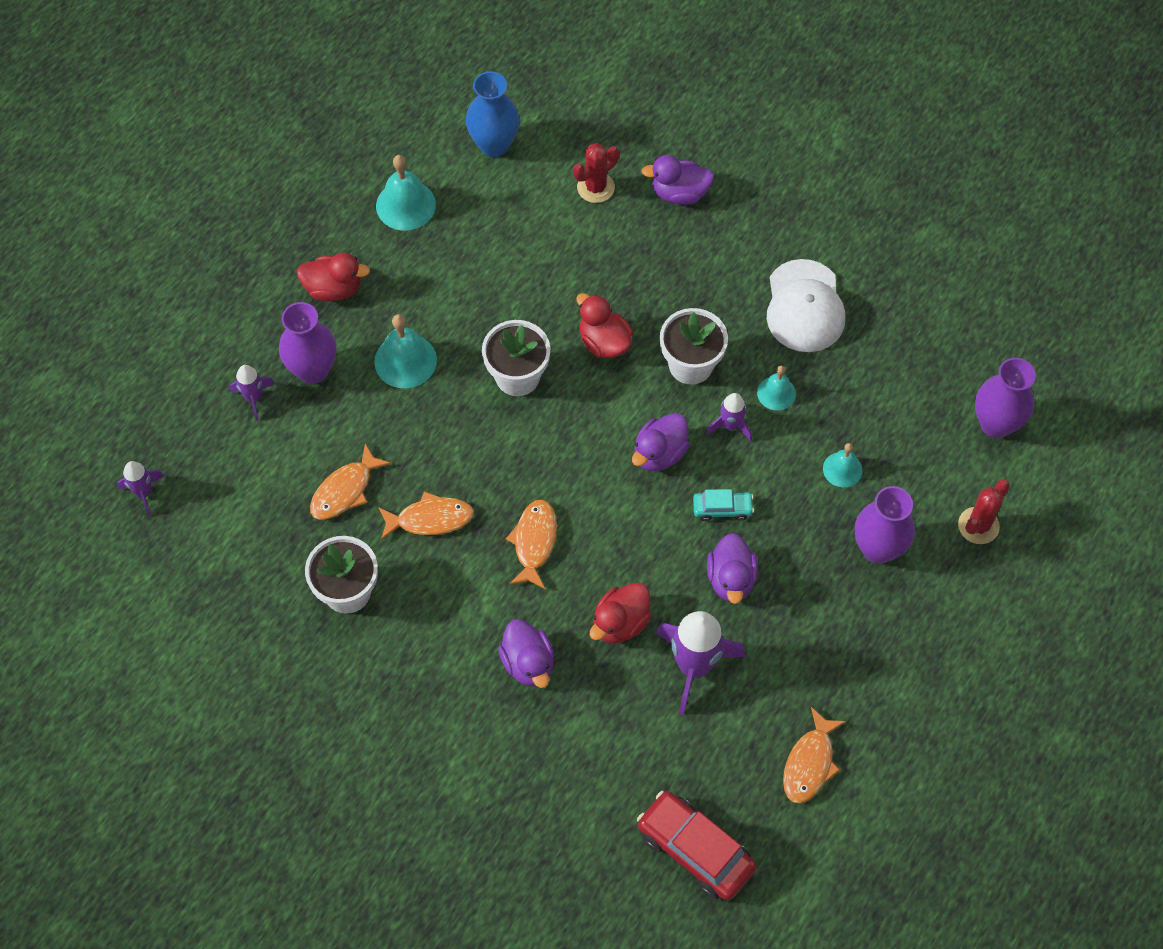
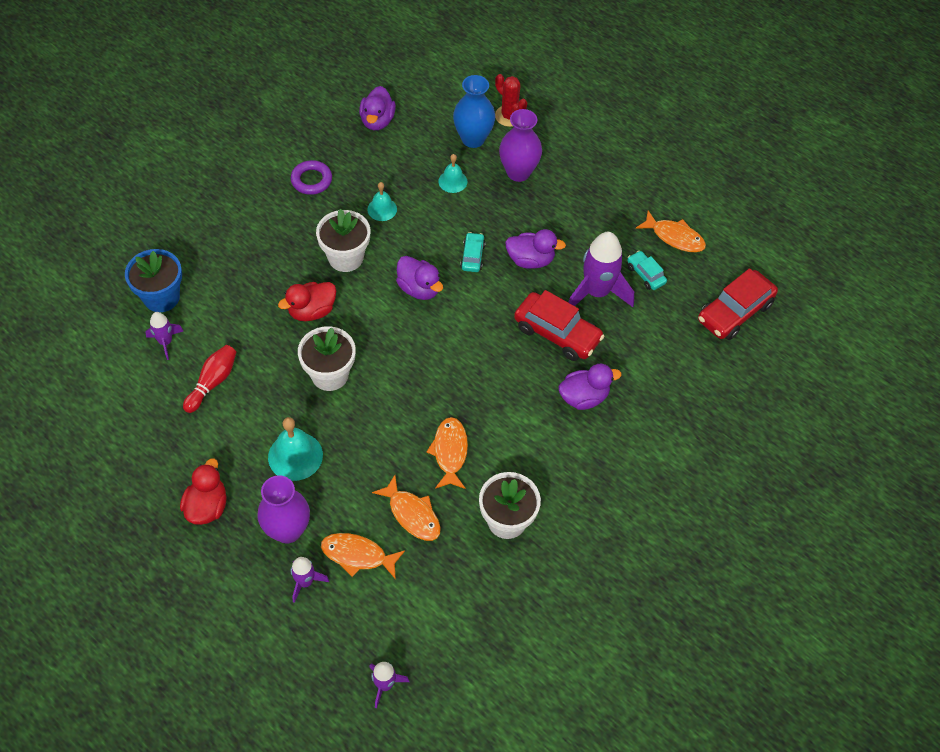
camera: 85 degrees left, 5 degrees down
(405, 205) = (134, 440): turquoise bell -> none
(489, 262) = (213, 382): none -> red bowling pin
(494, 145) = (93, 365): blue vase -> blue vase (473, 139)
(534, 542) = (481, 381): orange fish -> orange fish (357, 555)
(595, 187) = (161, 297): red cactus -> blue flower pot
(620, 623) = (557, 333): red duck -> red car
(679, 193) = (185, 242): purple duck -> purple duck (377, 121)
(730, 425) = (404, 241): purple rocket -> purple rocket (166, 342)
(736, 727) = (645, 274): none -> turquoise car
(804, 306) = (311, 180): white cap -> purple ring
(995, 424) = (433, 92): purple vase -> none

